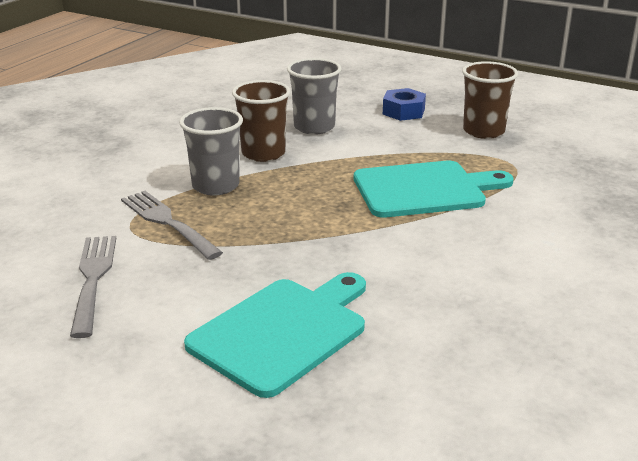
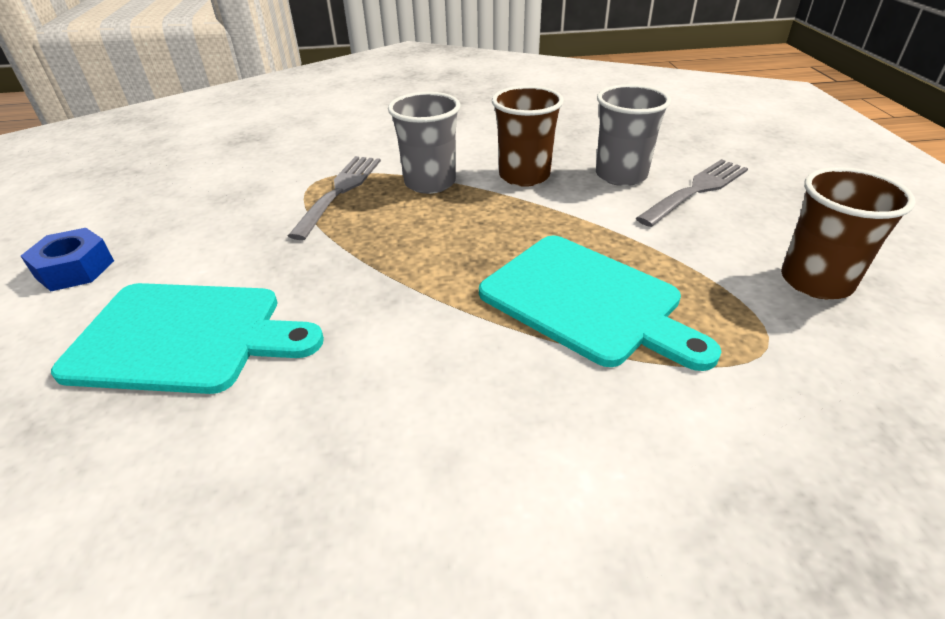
camera: 55 degrees right, 10 degrees up
(93, 279) = (218, 204): grey fork -> grey fork (696, 190)
(403, 111) = (754, 206): blue nut -> blue nut (75, 269)

